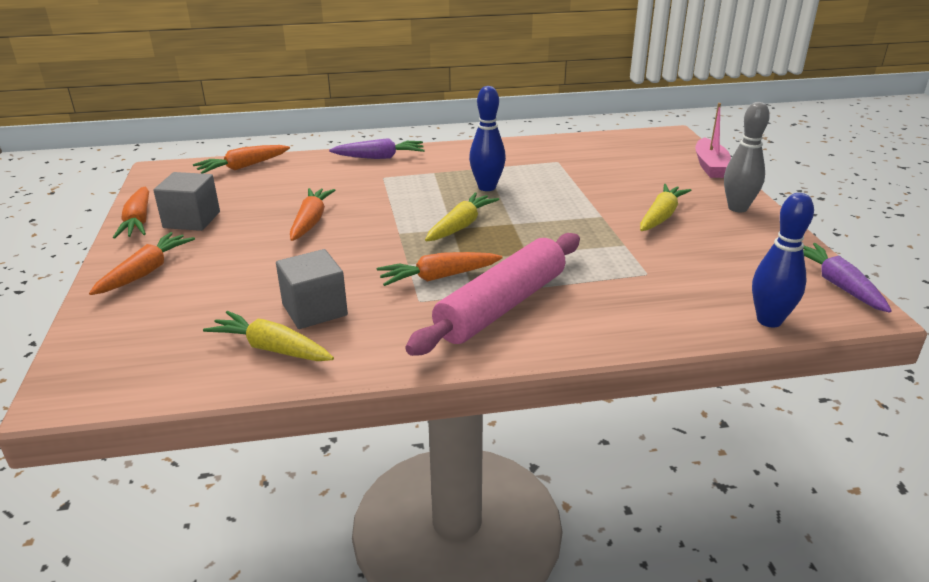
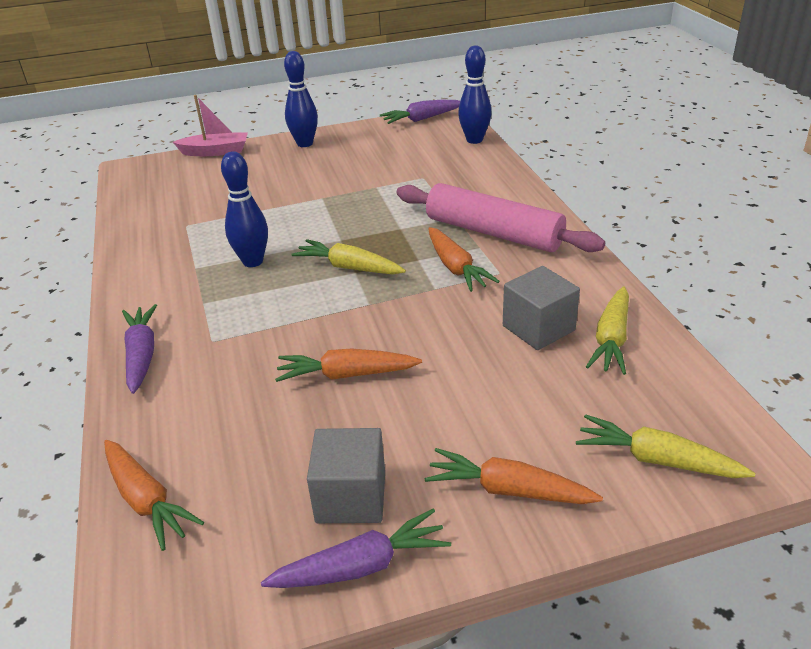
camera: 95 degrees left, 5 degrees up
(138, 221) = (361, 566): orange carrot -> purple carrot
(661, 216) = (322, 172): yellow carrot -> yellow carrot (657, 460)
(737, 208) = (305, 144): grey bowling pin -> blue bowling pin

